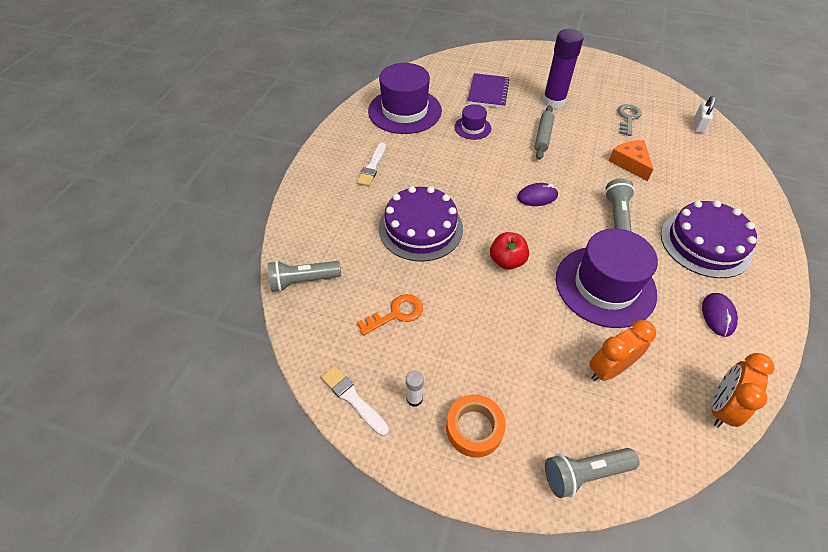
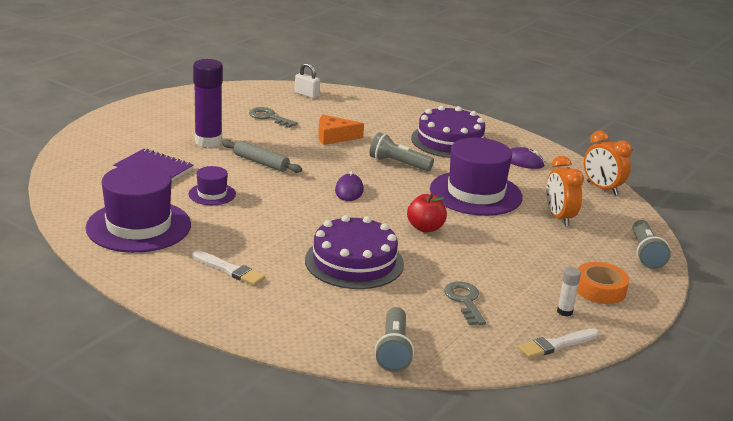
camera: 75 degrees left, 25 degrees down
(396, 314) = (465, 301): orange key -> grey key

